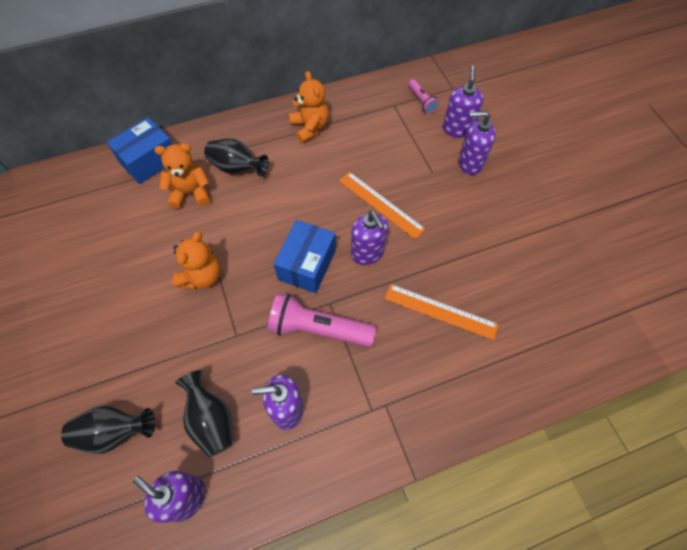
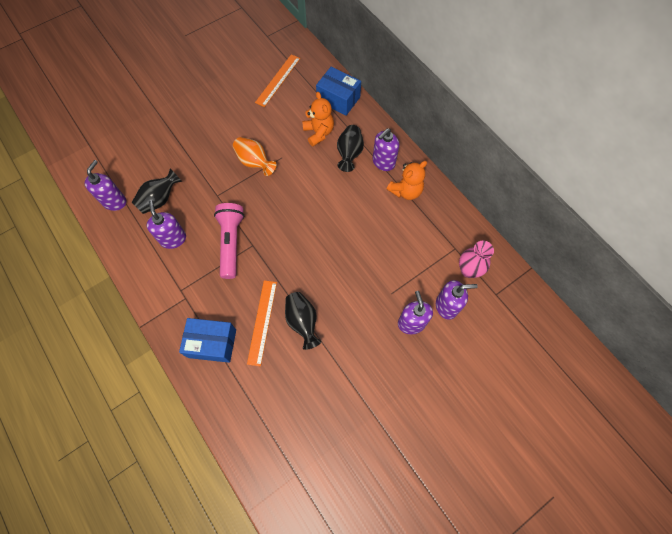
camera: 75 degrees right, 5 degrees up
(115, 432) = (146, 153): black vase -> black vase (302, 322)
(202, 276) = (254, 162): orange teddy bear -> orange vase
(307, 264) = (279, 223): blue box -> blue box (212, 343)
(367, 253) = (299, 260): purple soap dispenser -> purple soap dispenser (383, 162)
(381, 204) = (346, 260): orange ruler -> orange ruler (278, 80)
(421, 101) = (468, 270): pink flashlight -> pink vase

